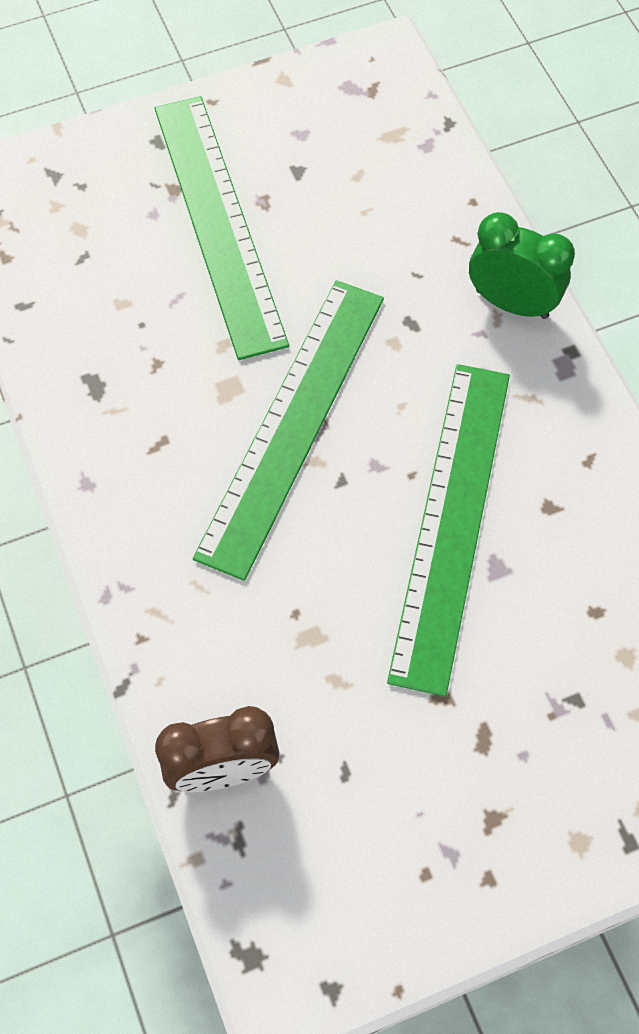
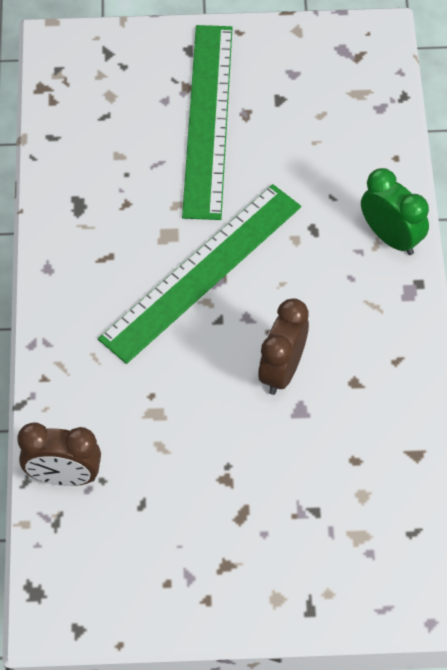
camera: 20 degrees right, 5 degrees down
(451, 521) = (282, 370): green ruler -> brown clock

